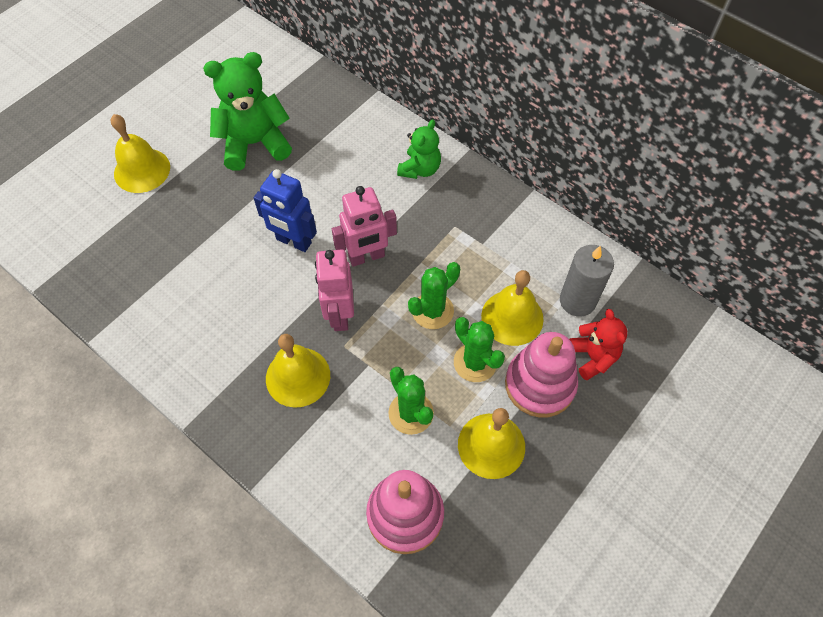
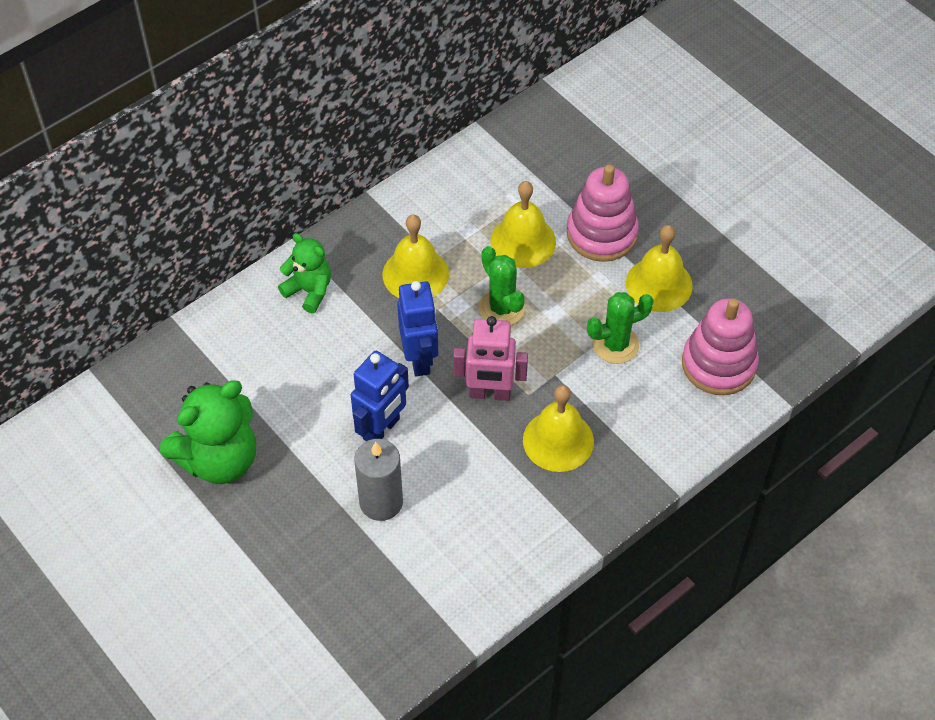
camera: 80 degrees left, 5 degrees down
(142, 170) = (226, 593): yellow bell -> yellow bell (415, 274)
(254, 143) = (219, 459): green teddy bear -> green teddy bear turned 120 degrees counterclockwise
(367, 257) = (420, 359): pink robot -> blue robot
(475, 362) = (568, 281): green cactus -> none
(577, 301) = (514, 184): grey candle -> grey candle (381, 502)
(593, 357) = (579, 185): red teddy bear -> none

